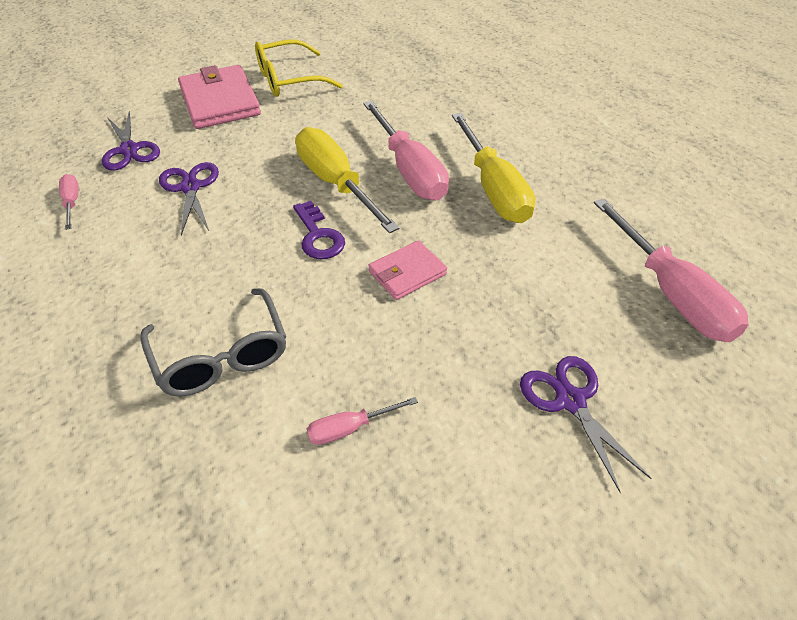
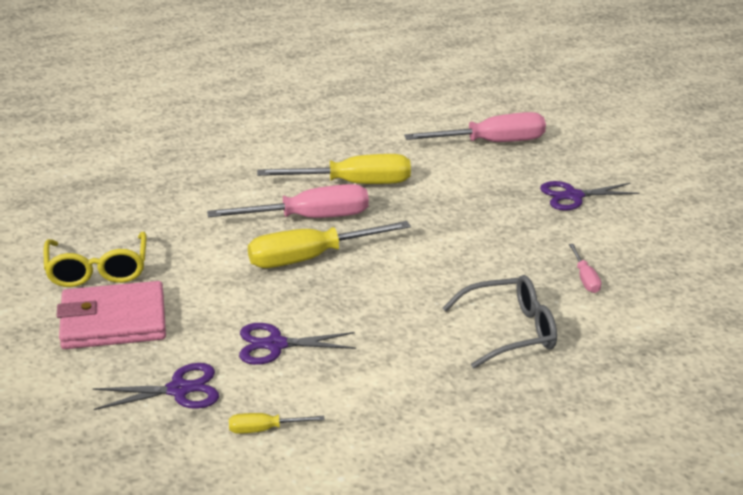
camera: 80 degrees left, 15 degrees down
(72, 202) = (264, 429): pink screwdriver -> yellow screwdriver
(318, 236) = (382, 274): purple key -> none
(407, 273) = (441, 237): pink wallet -> none

